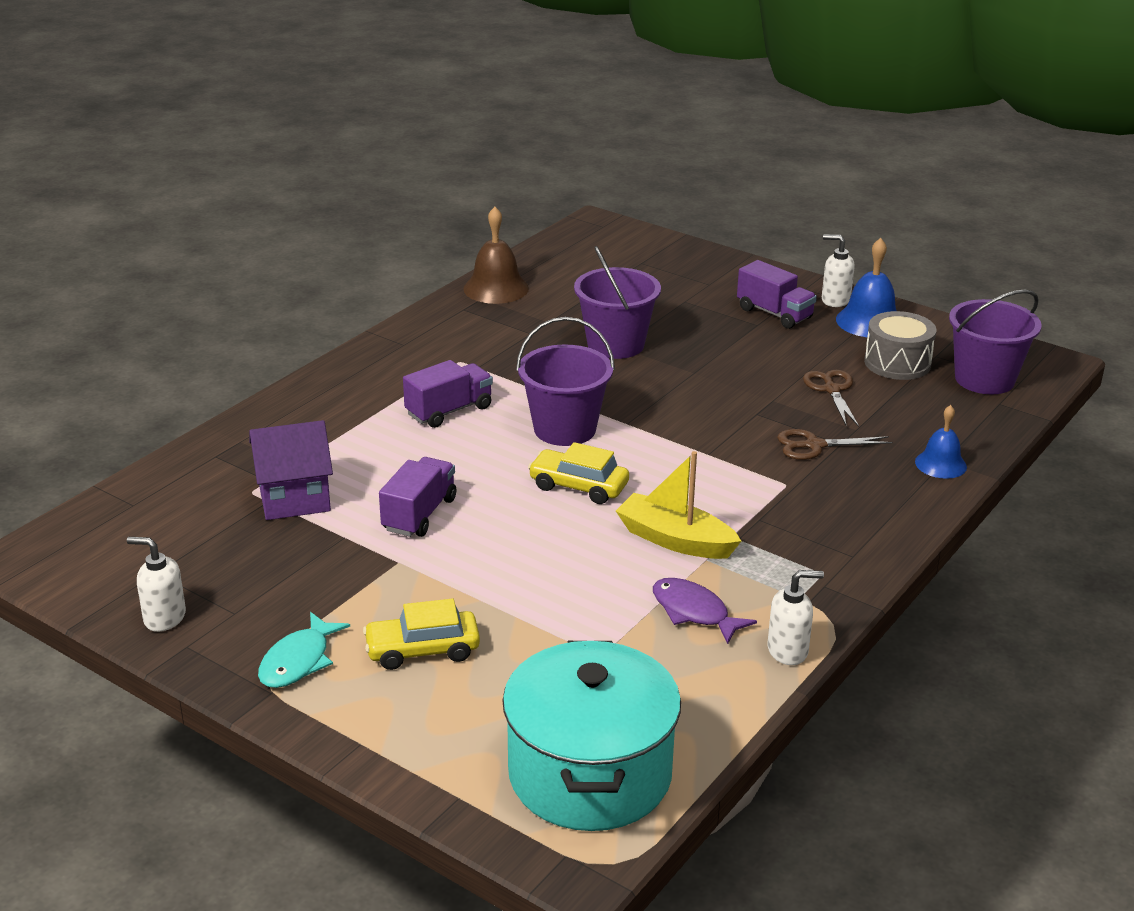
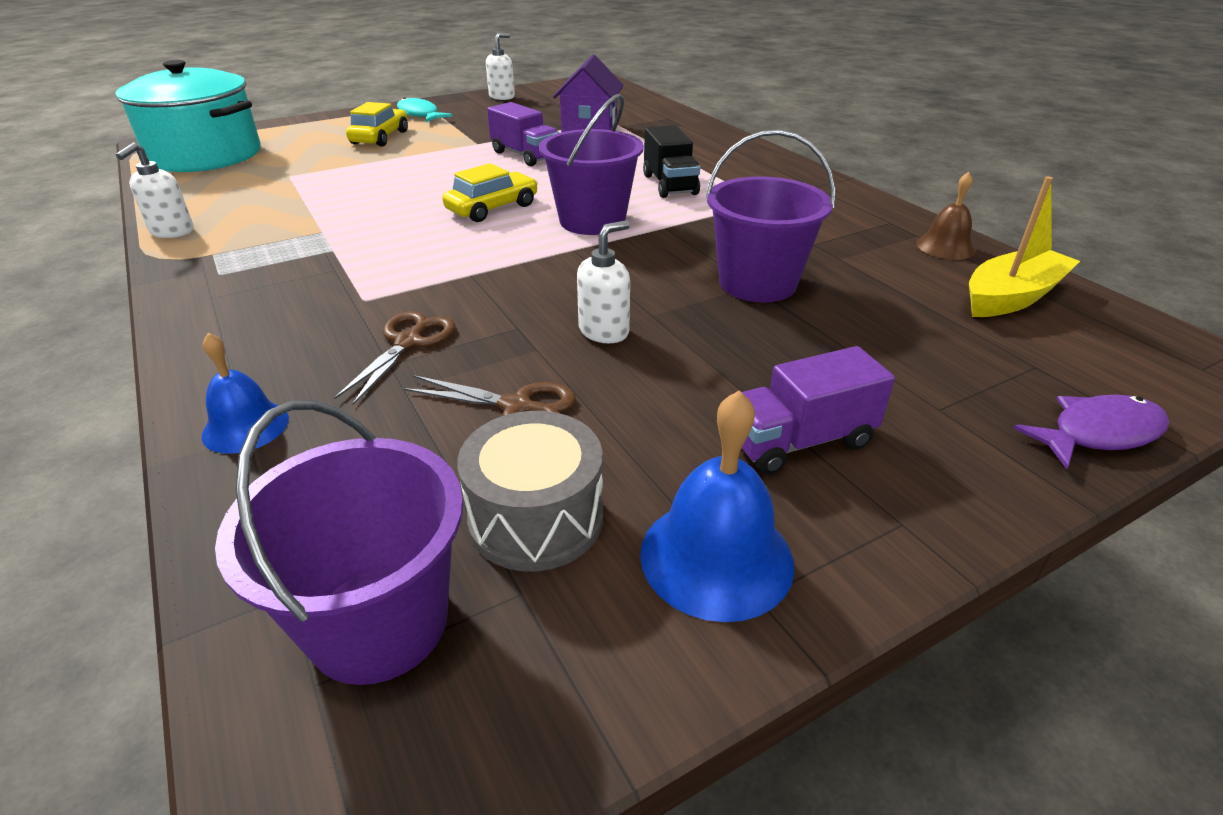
camera: 115 degrees right, 5 degrees up
(449, 411) = (669, 184): purple truck -> black truck
(496, 288) = (945, 246): brown bell -> brown bell, size x0.65
(675, 540) = (365, 226): yellow boat -> yellow boat (1011, 297)
(694, 612) = (273, 212): purple fish -> purple fish (1098, 433)
(835, 300) = (833, 546): white soap dispenser -> white soap dispenser (604, 331)

